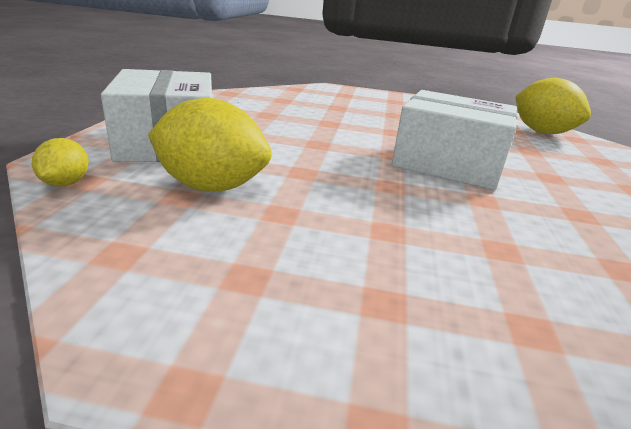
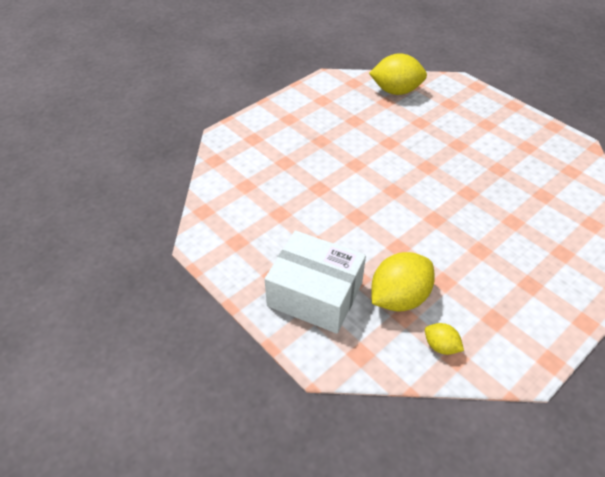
camera: 50 degrees left, 20 degrees up
(65, 183) = (361, 363): yellow lemon -> yellow lemon (441, 346)
(447, 163) = (419, 174): white box -> none

